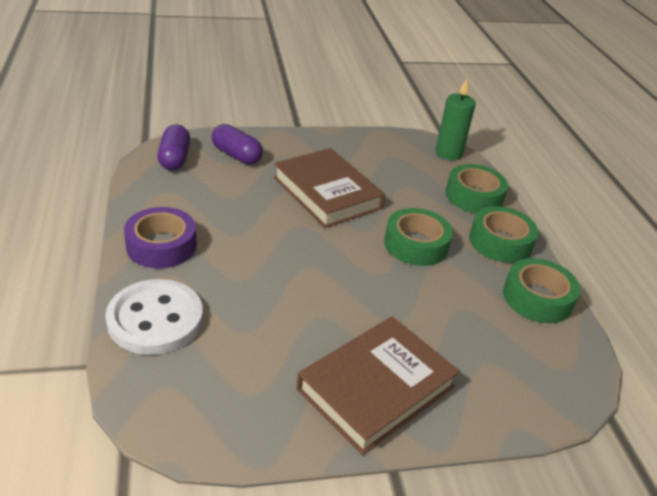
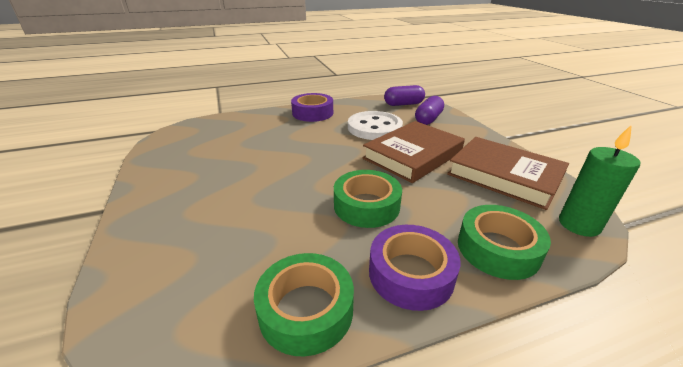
camera: 85 degrees right, 5 degrees down
(155, 319) = (249, 120): white button -> white button (374, 128)
(376, 388) = (180, 194): brown book -> brown book (504, 176)
(500, 242) = (411, 274): green tape -> purple tape

